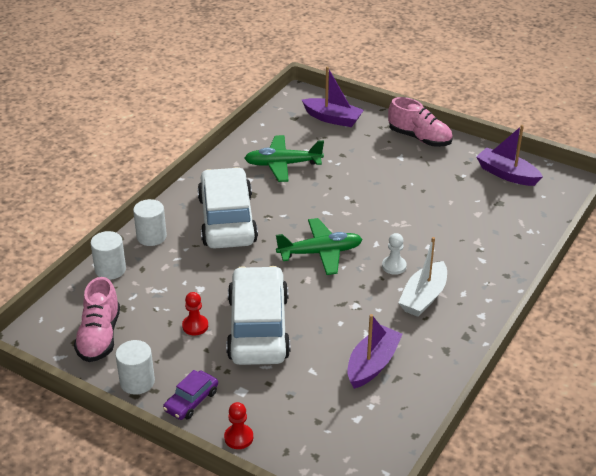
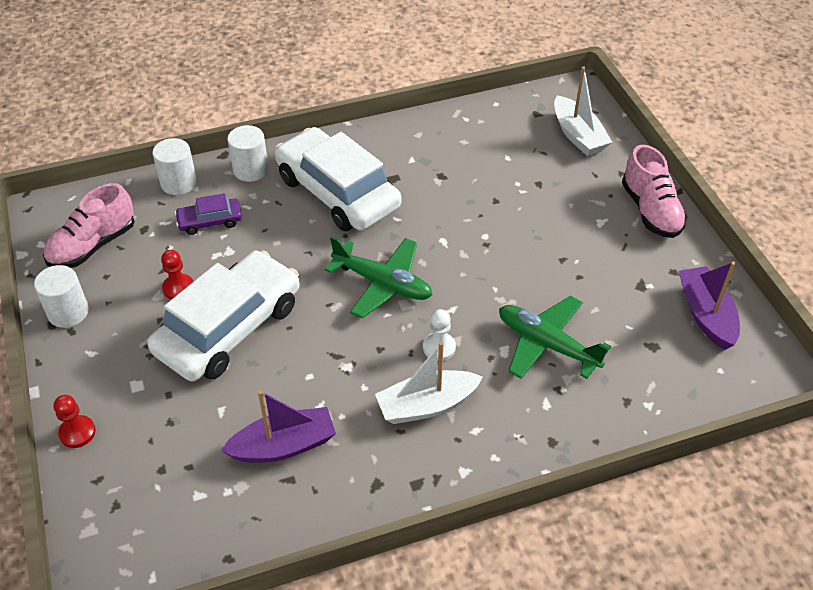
camera: 40 degrees right, 10 degrees up
(191, 401) = (86, 364): purple car -> purple car (210, 221)
(227, 220) = (337, 192): white car -> white car turned 75 degrees counterclockwise
(283, 164) = (463, 161): green plane -> green plane (547, 344)
(333, 119) = (578, 135): purple boat -> white boat

